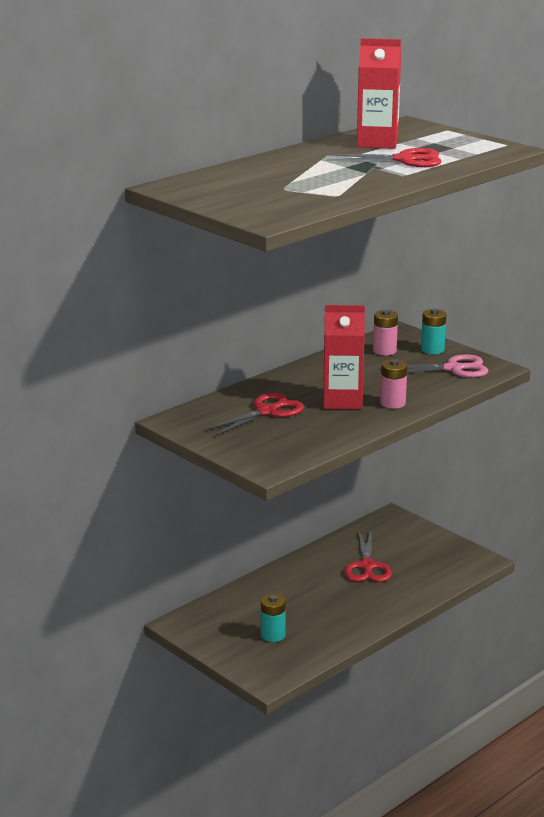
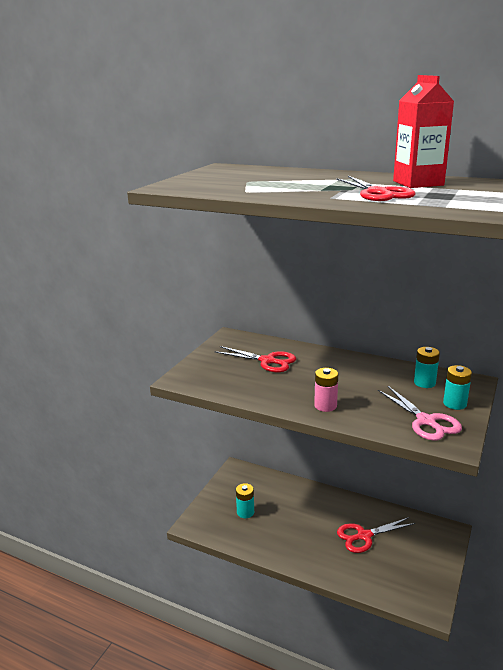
camera: 70 degrees right, 0 degrees up
(342, 401) = (310, 384): red carton -> none
(384, 351) = (424, 383): pink battery -> turquoise battery

